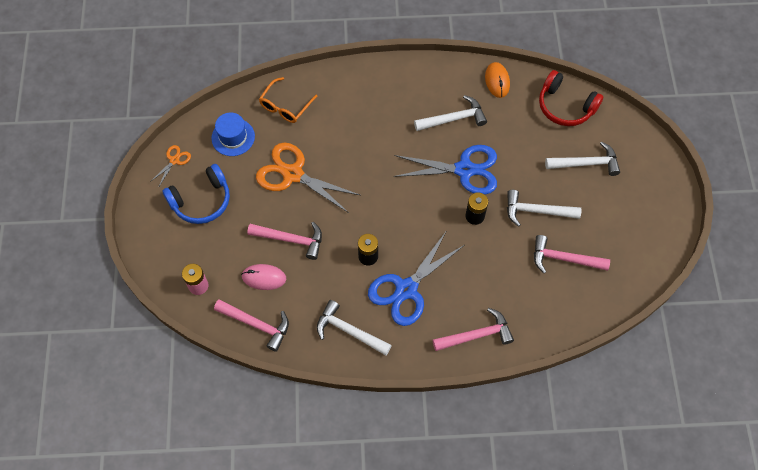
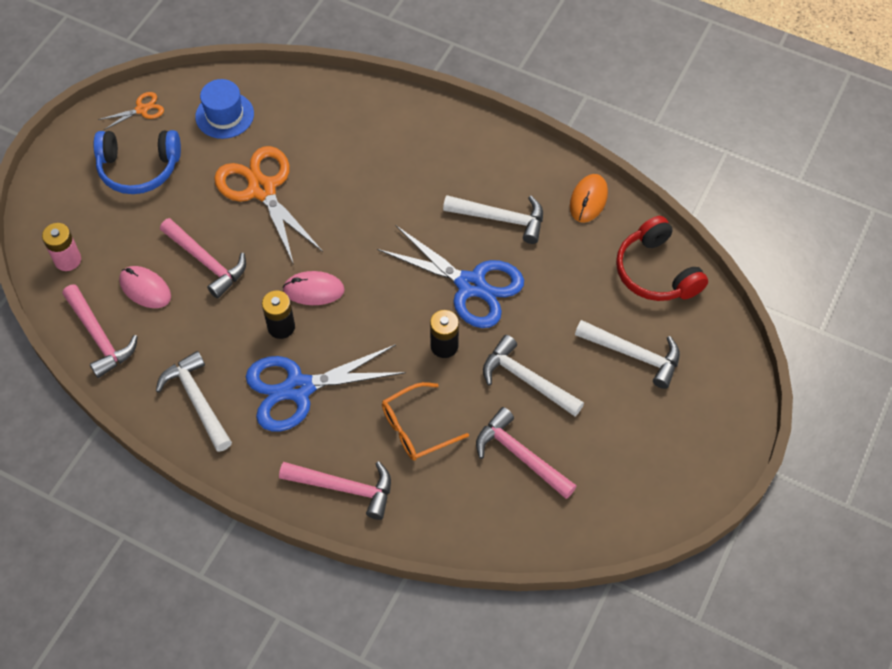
camera: 30 degrees right, 5 degrees down
(285, 106) = (309, 109): orange glasses -> orange glasses (416, 428)
(371, 222) = (313, 290): none -> pink mouse

